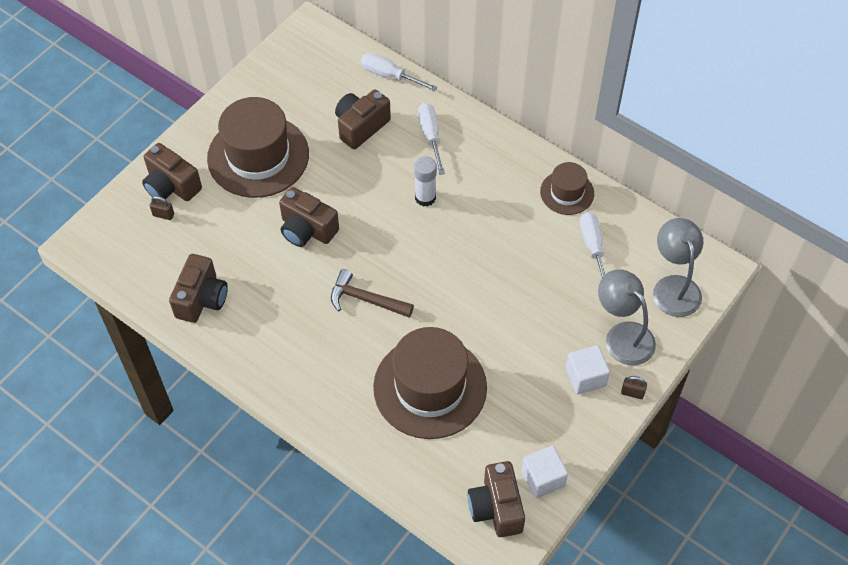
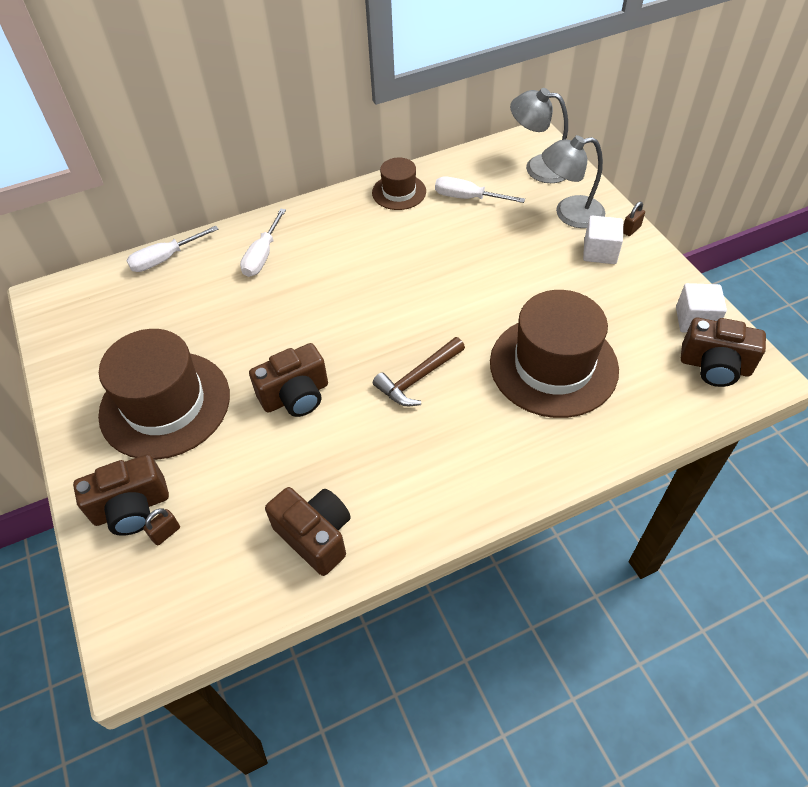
camera: 60 degrees left, 5 degrees down
(361, 126) = (205, 303): brown camera -> none
(425, 197) = (330, 286): white glue stick -> none
(430, 136) = (262, 256): white screwdriver -> white screwdriver turned 90 degrees counterclockwise

